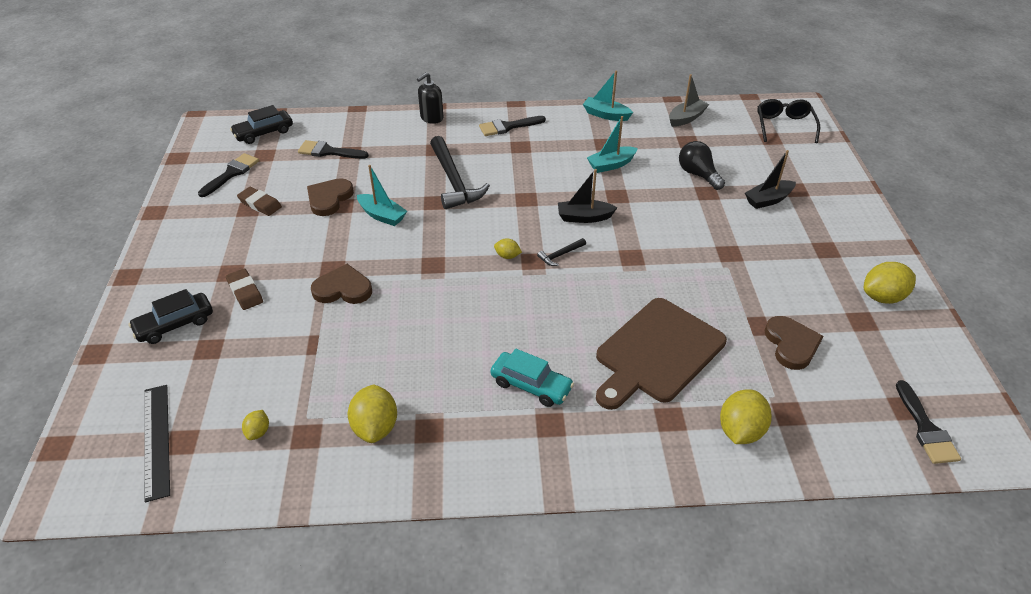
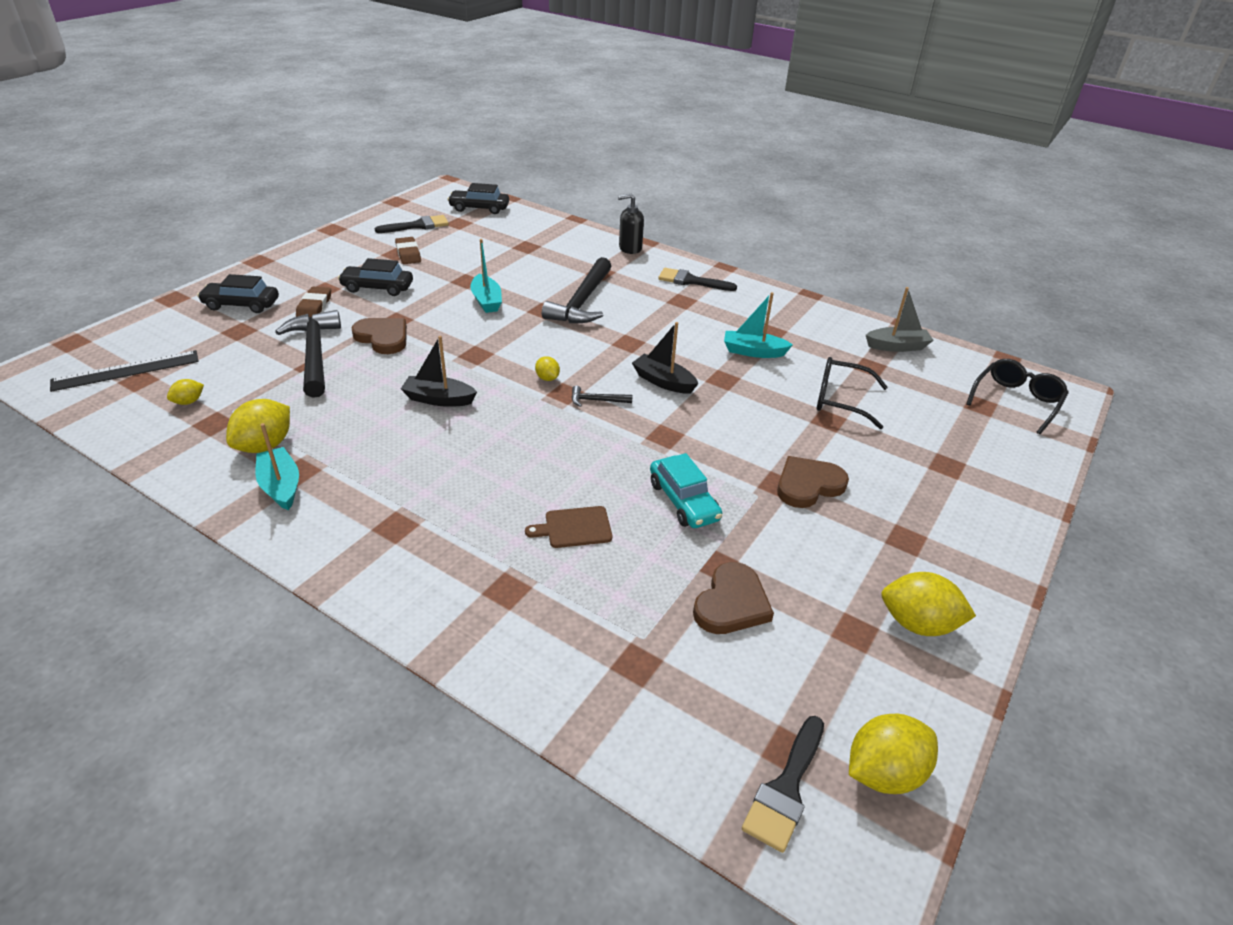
camera: 35 degrees right, 5 degrees down
(156, 440) = (126, 370): black ruler -> black ruler turned 45 degrees clockwise
(277, 248) = (377, 288): none -> black car
(306, 332) = (315, 353): none -> black hammer
(328, 151) = (509, 239): black brush -> none
(329, 199) = (463, 272): brown heart -> brown heart (808, 485)
(531, 385) = (423, 487): turquoise car -> turquoise car (683, 501)
(606, 115) = (807, 309): turquoise boat -> turquoise boat (281, 486)
(657, 353) = (574, 528): brown cutting board -> brown cutting board, size x0.44
(698, 174) = (840, 400): black light bulb -> black glasses
(740, 431) = (561, 645): yellow lemon -> yellow lemon (884, 772)
(768, 200) = (895, 459): black boat -> black boat (439, 399)

